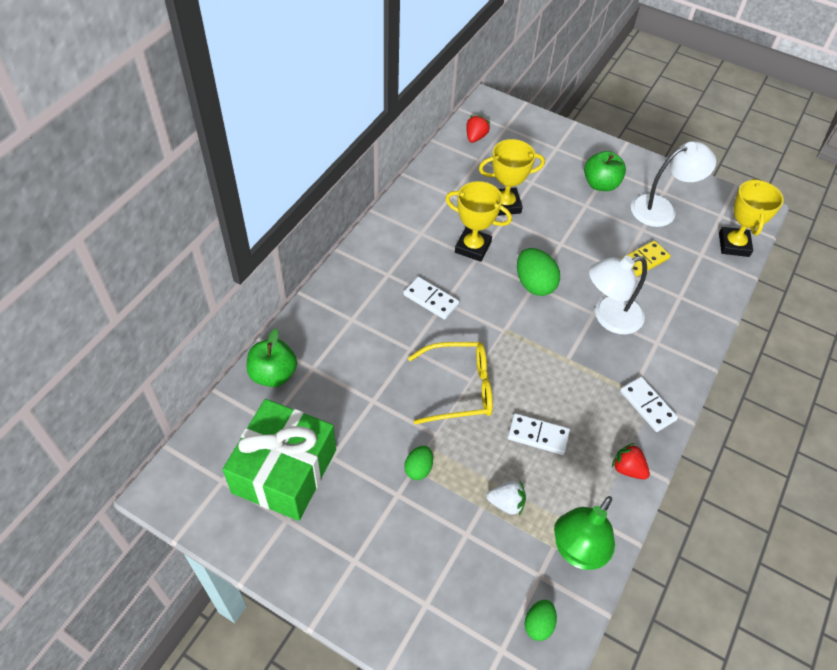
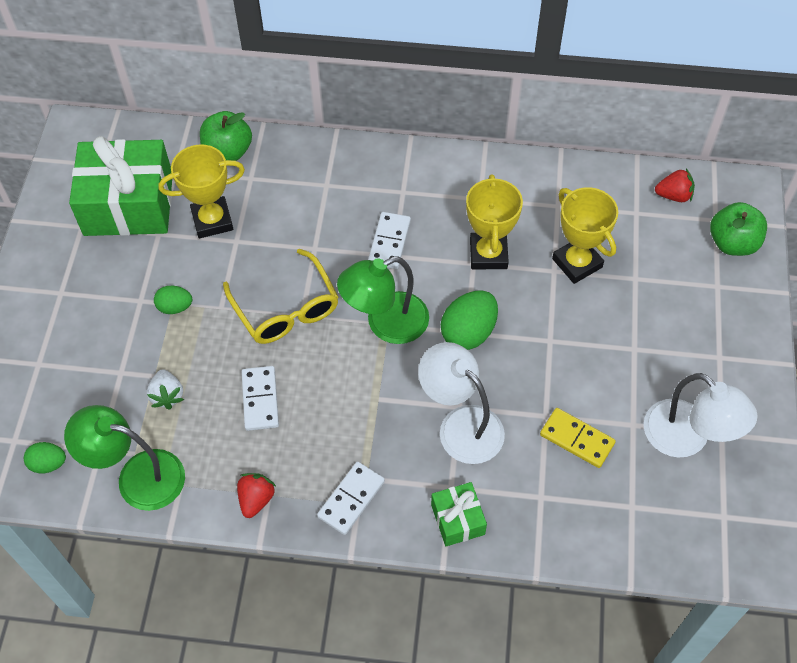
camera: 70 degrees right, 5 degrees up
(504, 329) = (386, 324): none -> green lamp
(600, 184) = (684, 355): green apple -> green apple (732, 243)
(683, 348) = (458, 519): none -> green gift
(733, 245) = (675, 544): yellow trophy -> yellow trophy (212, 220)

